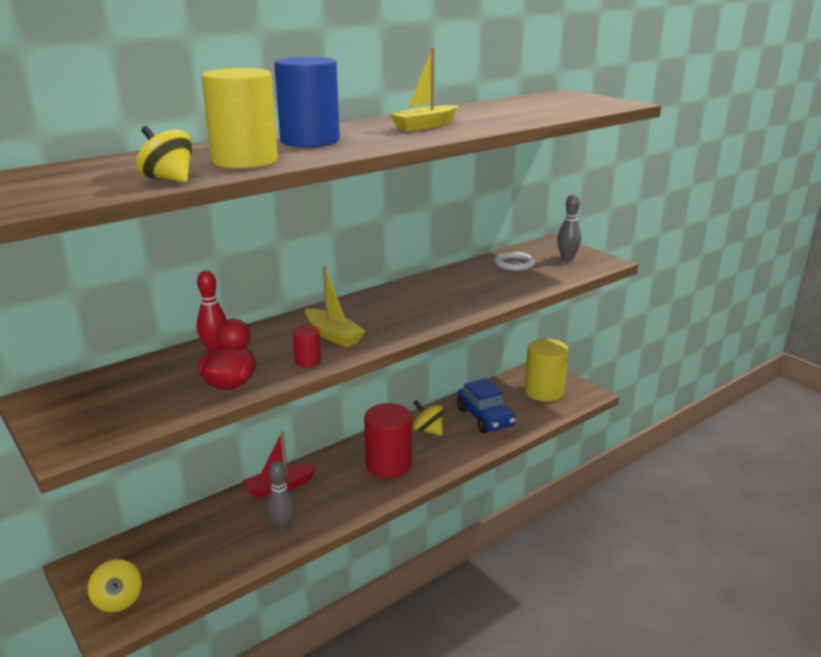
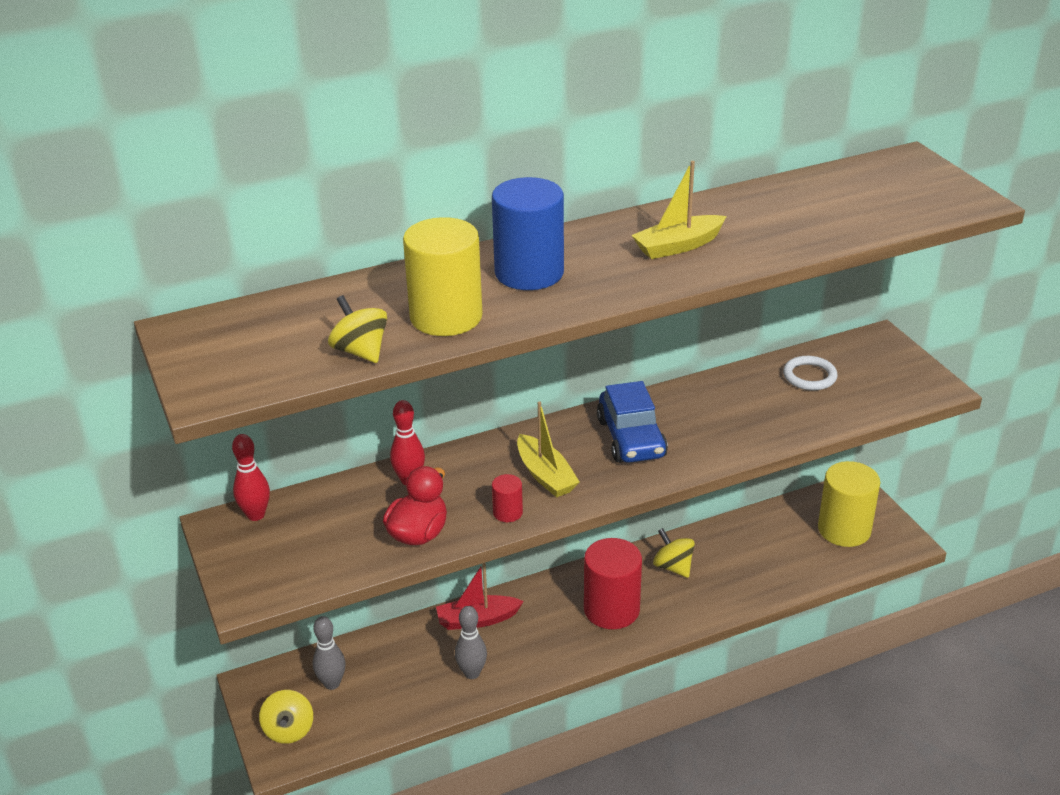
camera: 15 degrees right, 10 degrees up
(72, 388) = (256, 515): none -> red bowling pin
(485, 417) = (752, 559): blue car -> blue car (631, 438)
(567, 258) = (886, 374): grey bowling pin -> grey bowling pin (332, 683)

